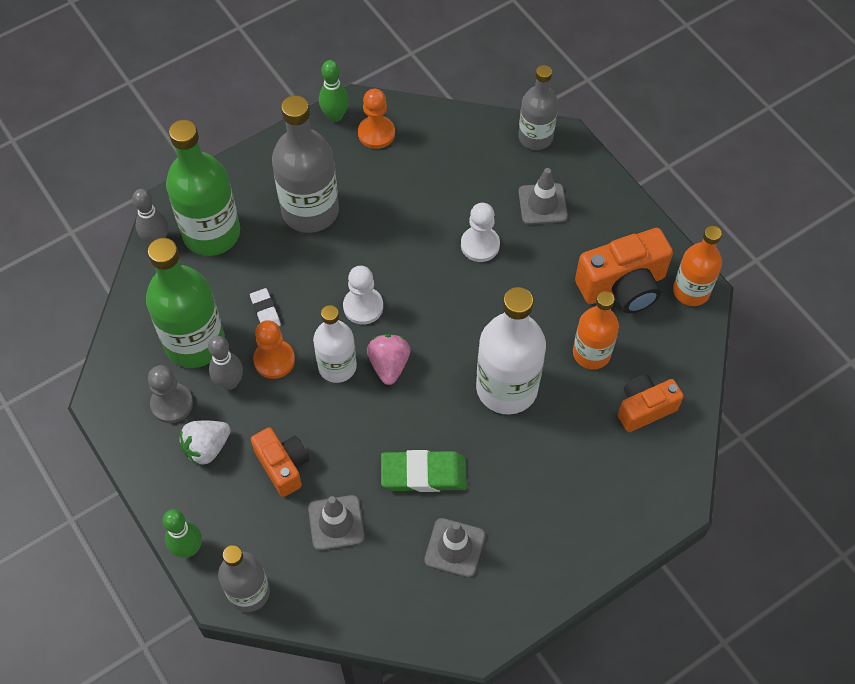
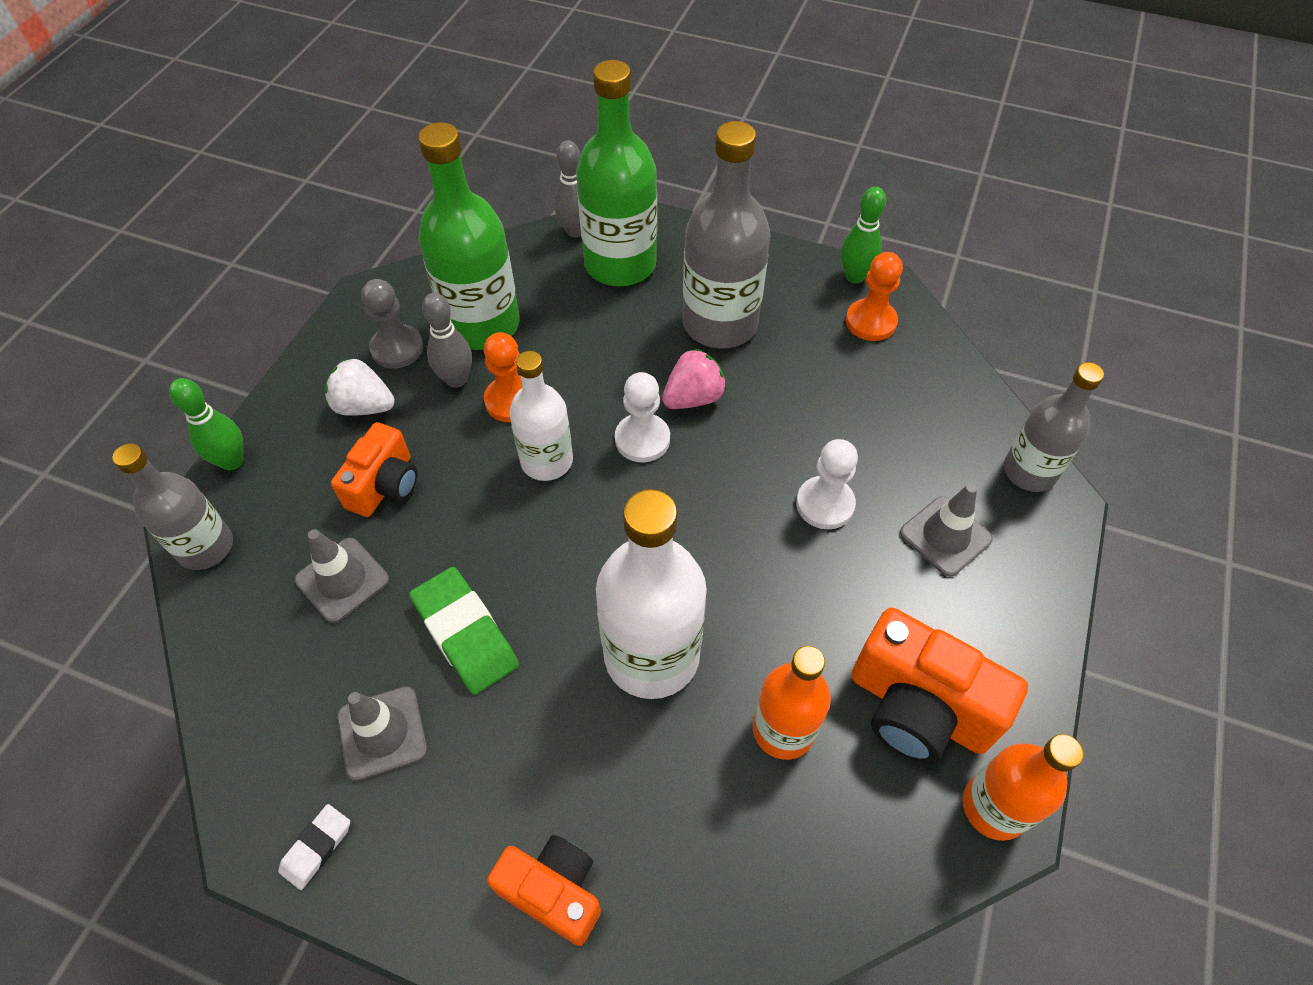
camera: 55 degrees right, 5 degrees down
(265, 311) = (565, 358): white eraser -> white eraser (316, 847)
(389, 365) = (587, 509): pink strawberry -> pink strawberry (693, 398)
(644, 408) = (754, 858): orange camera -> orange camera (553, 891)

